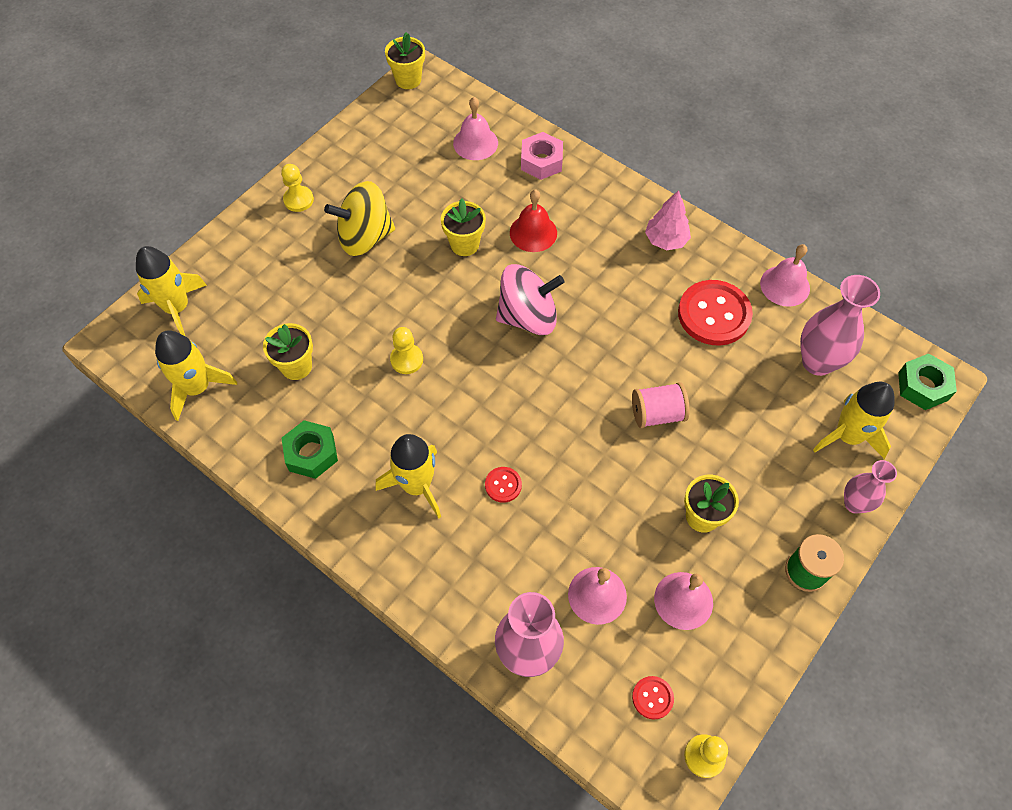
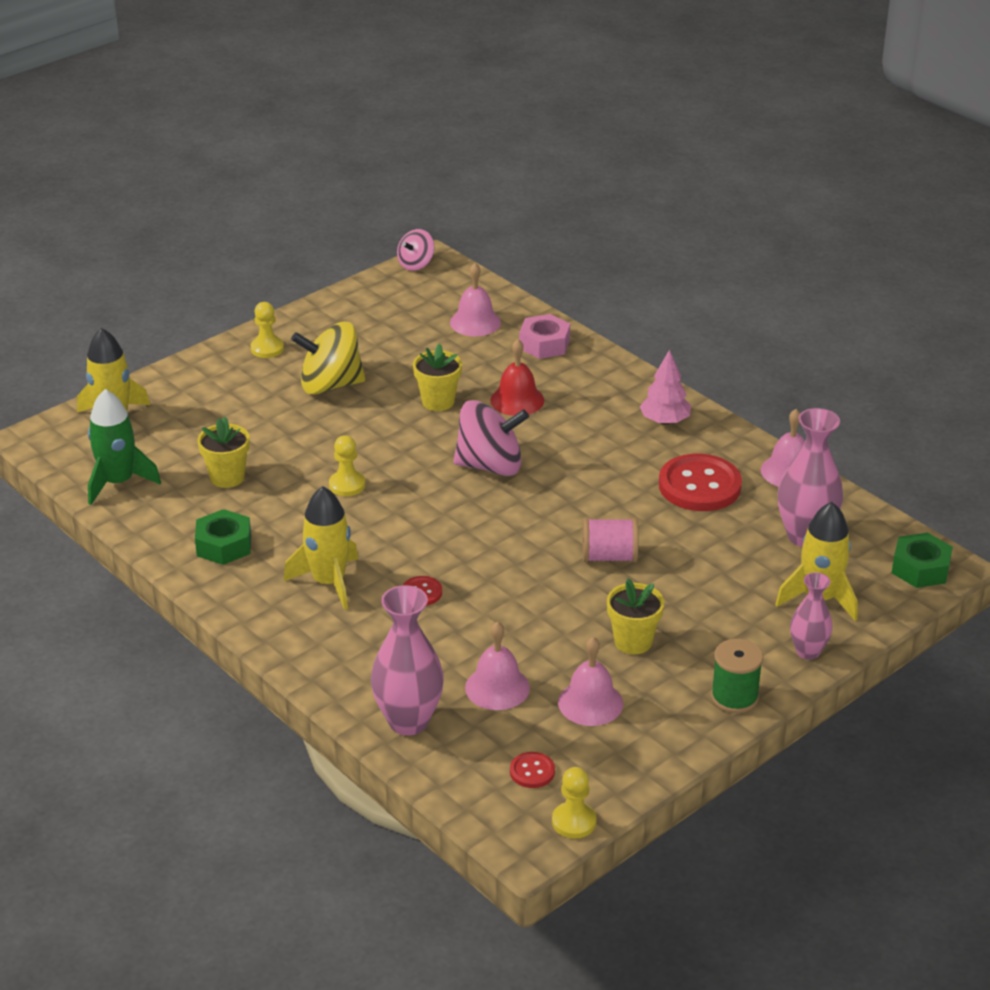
camera: 10 degrees right, 25 degrees down
(197, 388) = (118, 482): yellow rocket -> green rocket
(408, 80) = (416, 264): yellow flower pot -> pink spinning top

